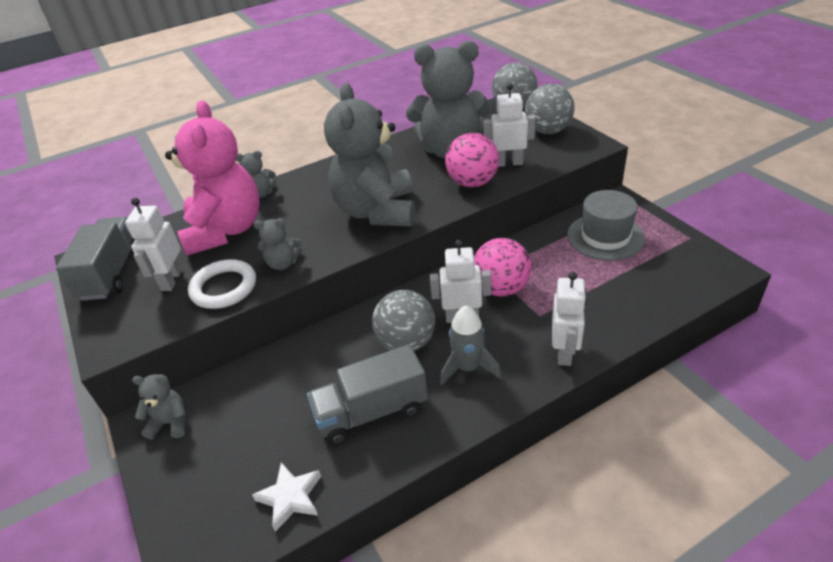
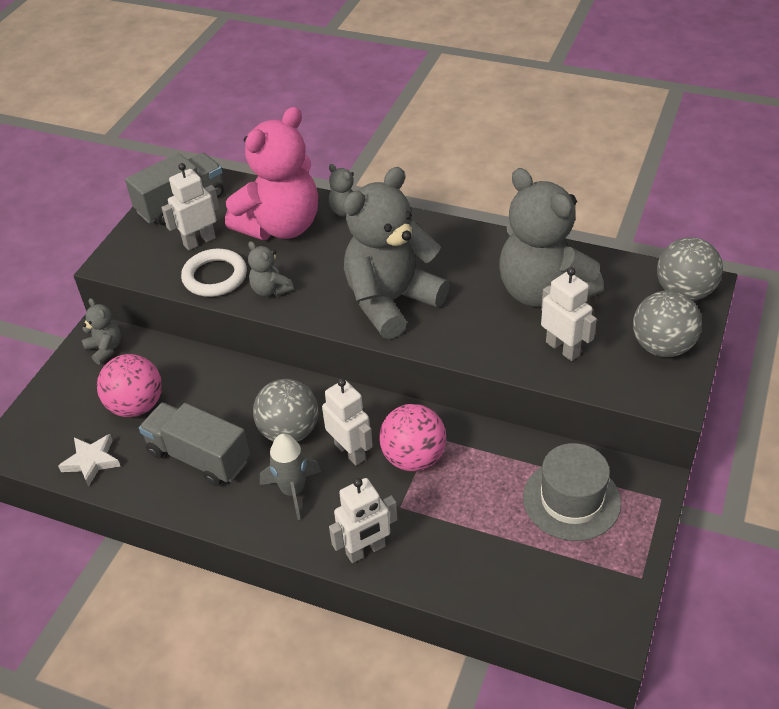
camera: 50 degrees right, 5 degrees up
(472, 183) = (500, 341): pink ball -> pink ball (136, 406)

